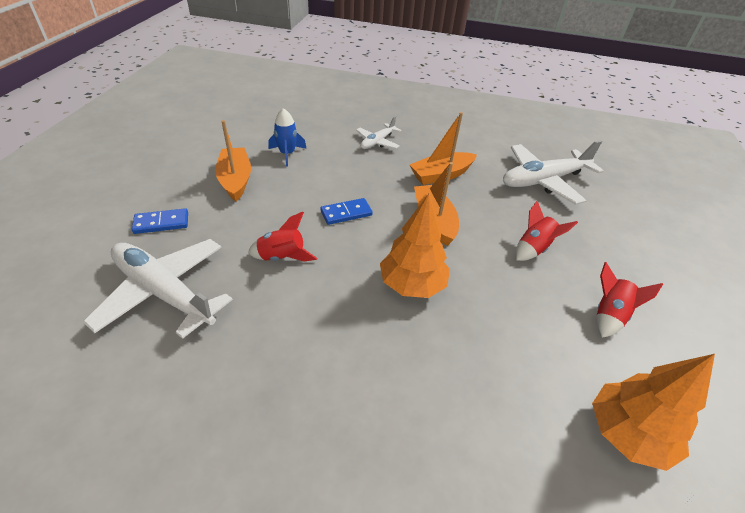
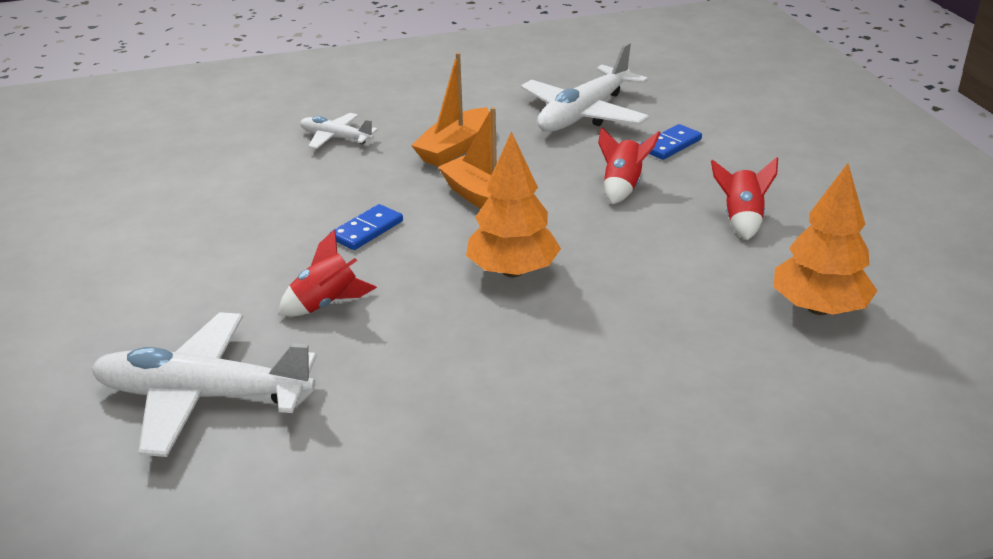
camera: 25 degrees left, 10 degrees down
(161, 223) = (114, 331): blue domino -> blue domino (670, 145)
(235, 180) = (172, 247): orange boat -> none
(287, 154) = (218, 192): blue rocket -> none
(377, 142) = (336, 138): white plane -> white plane turned 105 degrees clockwise

